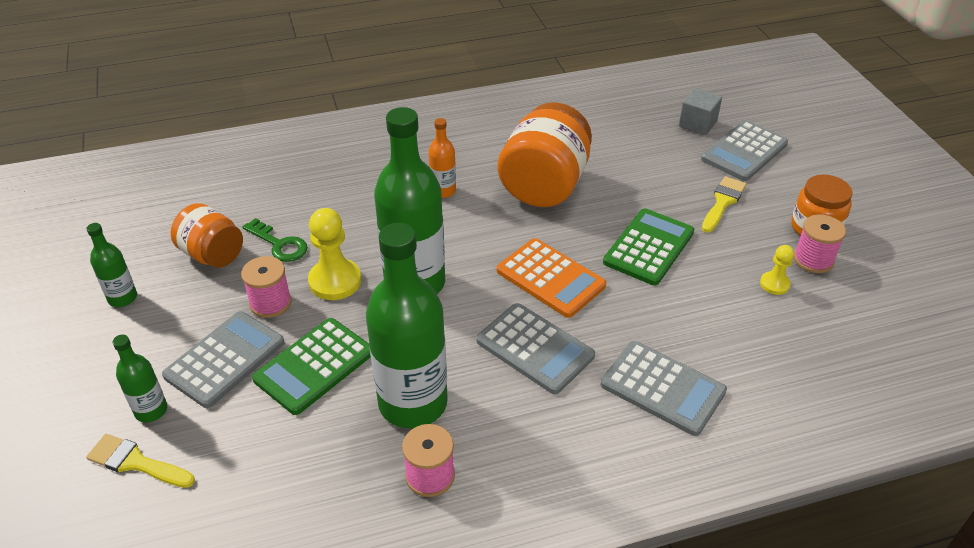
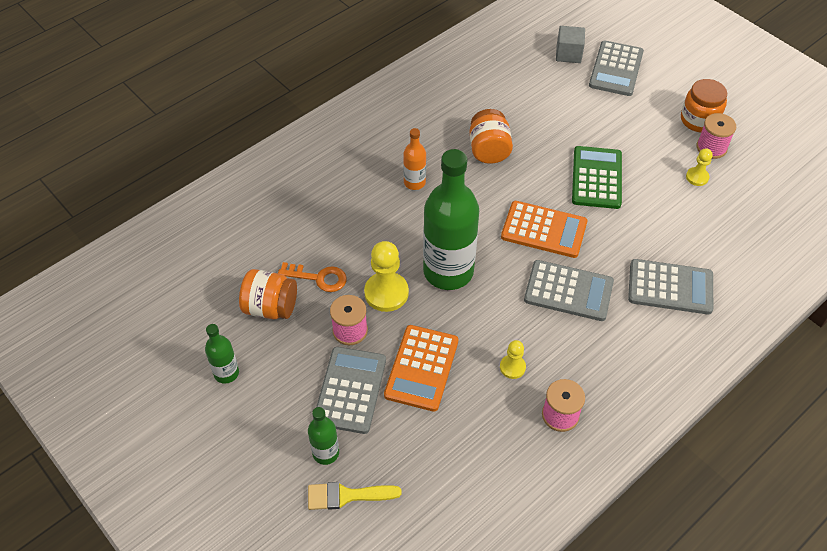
camera: 25 degrees left, 10 degrees up
(279, 244) = (318, 278): green key -> orange key
(314, 366) = (421, 368): green calculator -> orange calculator
(413, 403) = (512, 367): green bottle -> yellow pawn
(544, 185) = (489, 150): orange jar -> orange jar, size x0.61
(723, 202) = (625, 120): yellow brush -> none

